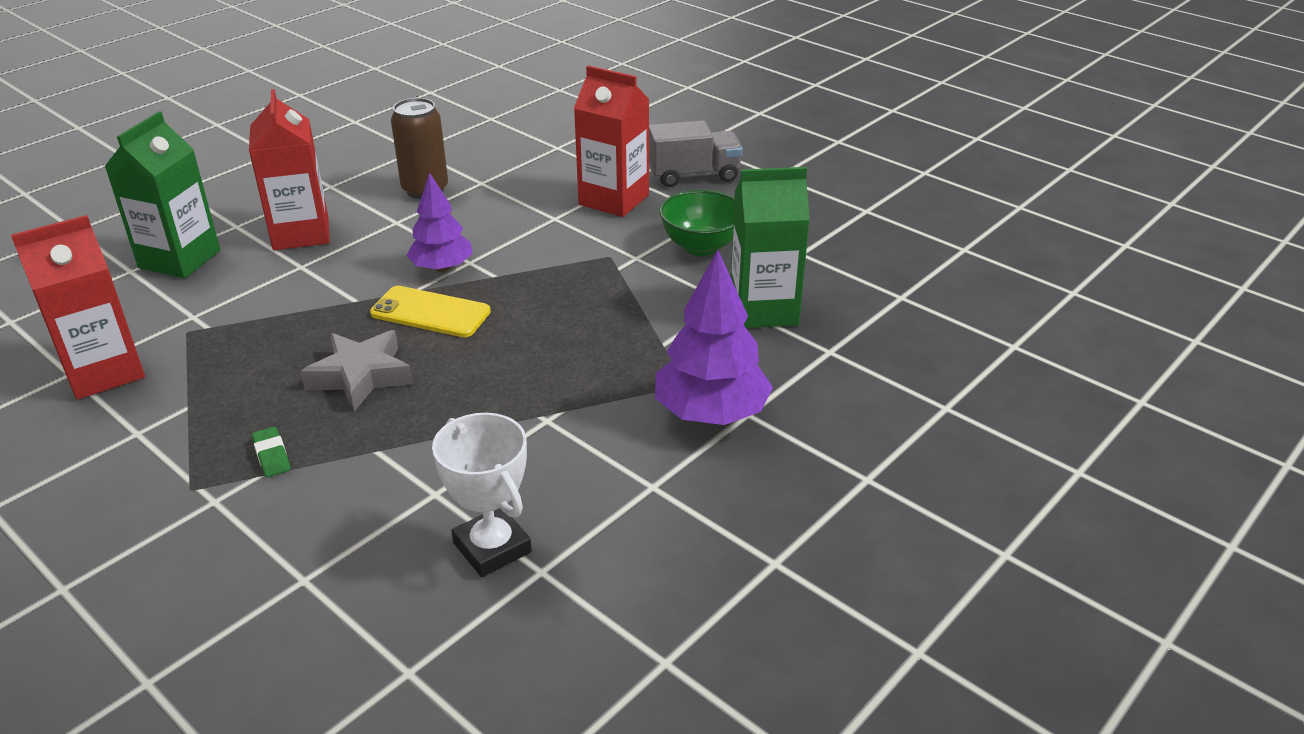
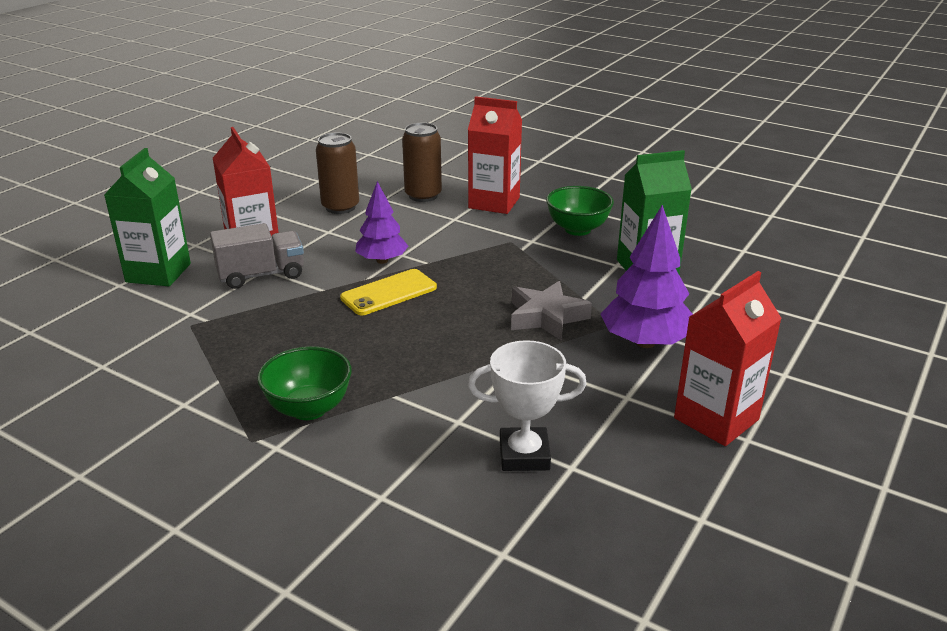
camera: 10 degrees left, 5 degrees down
(104, 372) = (132, 362): red carton -> red carton (716, 419)
(272, 456) = (309, 408): green eraser -> green bowl
(361, 376) = (354, 343): grey star -> grey star (546, 317)
(430, 312) = (389, 293): yellow phone -> yellow phone turned 45 degrees counterclockwise
(492, 548) = (524, 455): white trophy -> white trophy turned 45 degrees counterclockwise
(531, 182) = (423, 195): none -> brown can
(694, 175) = (547, 182): grey truck -> grey truck (261, 275)

